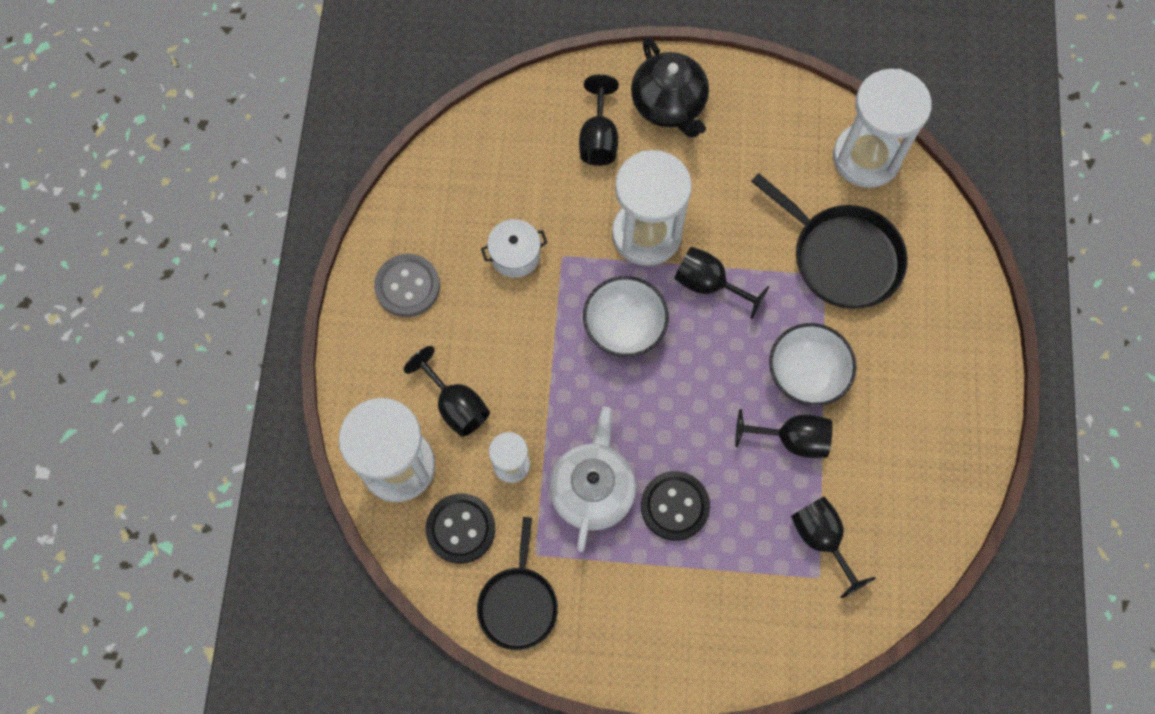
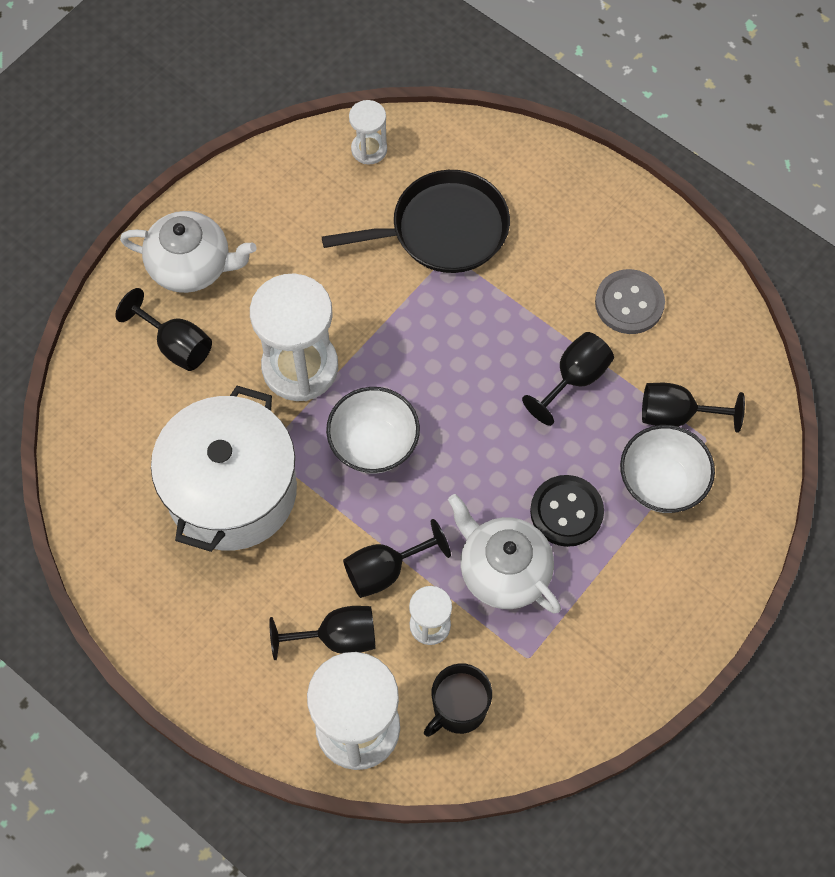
camera: 55 degrees left, 5 degrees down
(407, 286) = (187, 606): grey button -> grey button (629, 303)
(461, 529) = (458, 709): black button -> black mug
(515, 255) = (232, 491): white pot -> white pot, size x2.33
(518, 604) = (563, 703): black pan -> none
(669, 104) = (191, 266): black teapot -> white teapot
(709, 284) = (387, 348): black goblet -> black goblet (386, 570)
(805, 375) = (526, 329): white bowl -> white bowl (661, 483)
(866, 157) = (369, 149): white hourglass -> white hourglass, size x0.50

